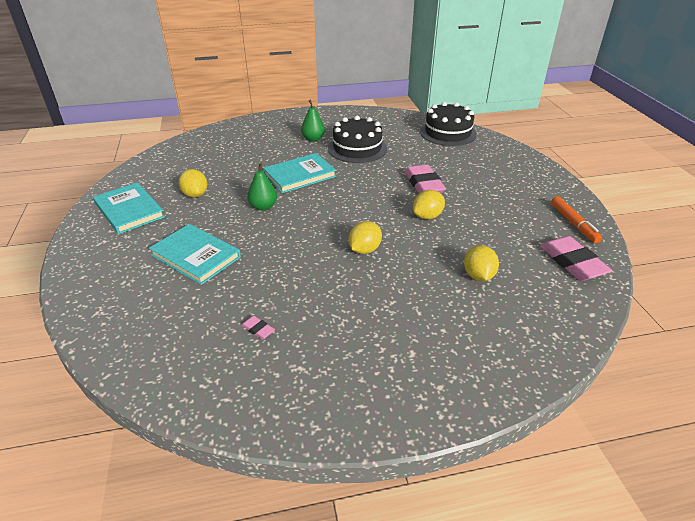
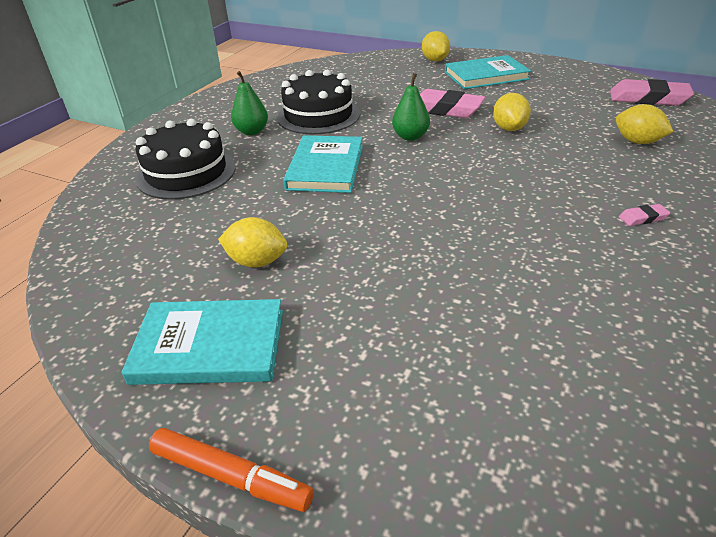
camera: 50 degrees left, 0 degrees up
(196, 256) = (429, 311): turquoise book -> turquoise book (486, 76)
(258, 329) = (651, 309): pink eraser -> pink eraser (643, 218)
(263, 207) = (366, 216): green pear -> green pear (410, 137)
(364, 250) = (538, 181): yellow lemon -> yellow lemon (435, 60)
(448, 133) = (362, 66): black cake -> black cake (186, 173)
(573, 223) = (589, 77): orange marker -> orange marker (231, 476)

